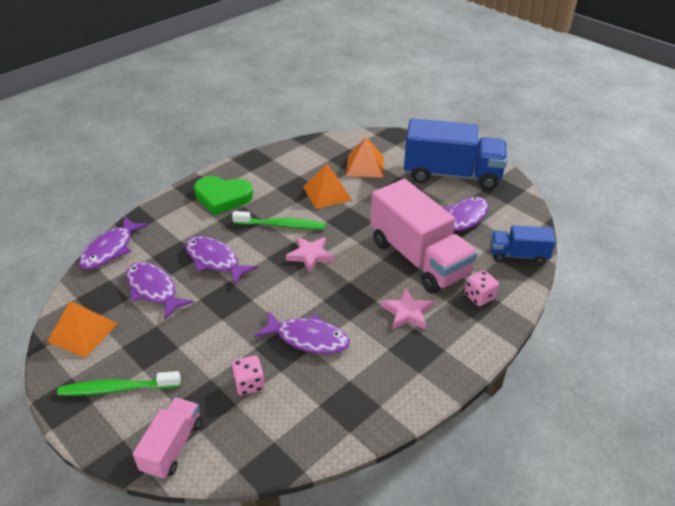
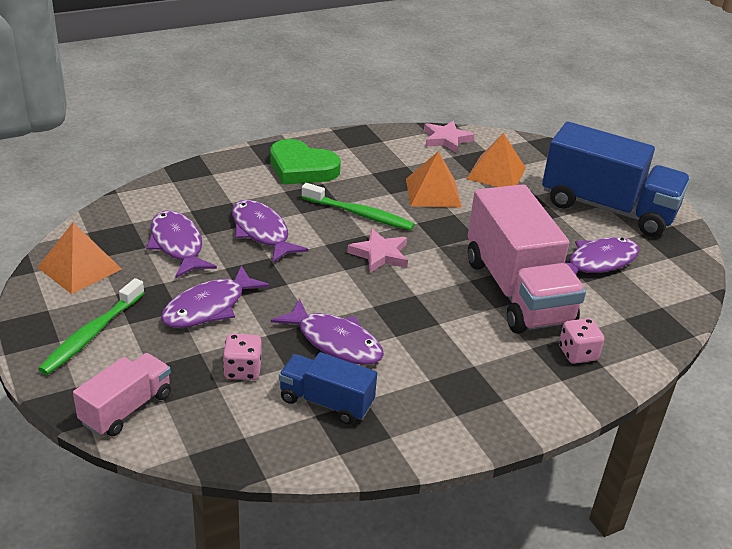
camera: 15 degrees right, 5 degrees down
(110, 249) = (147, 192): purple fish -> purple fish (209, 307)
(117, 389) = (92, 334): green toothbrush -> green toothbrush turned 75 degrees counterclockwise
(407, 312) = (473, 346): pink star -> pink star (446, 139)
(518, 255) = (654, 320): blue truck -> blue truck (326, 402)

